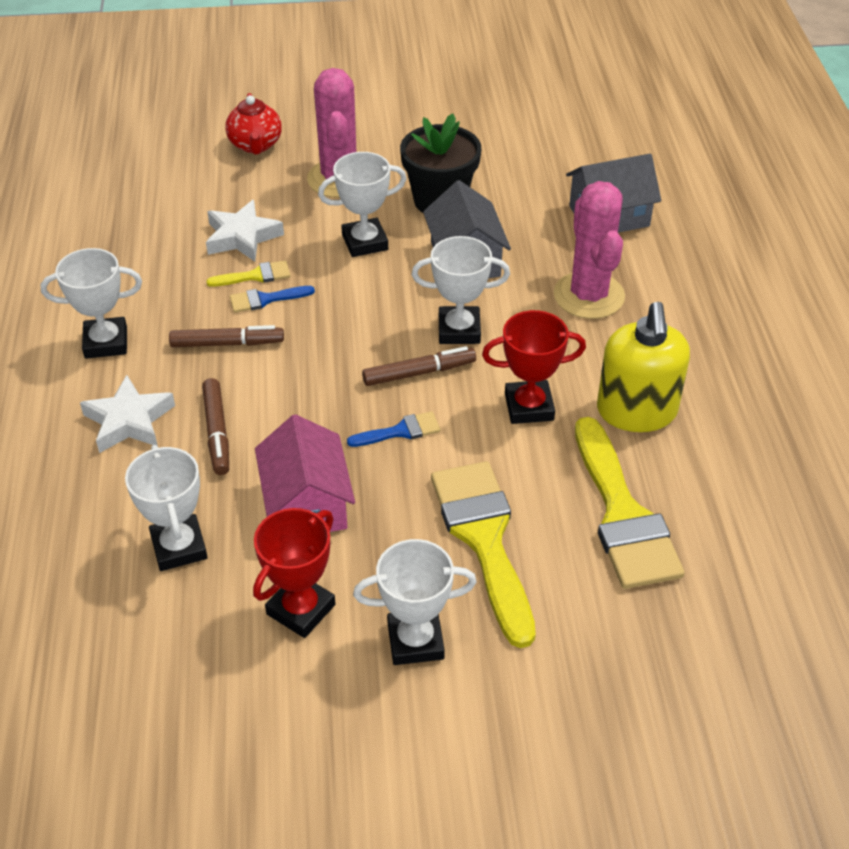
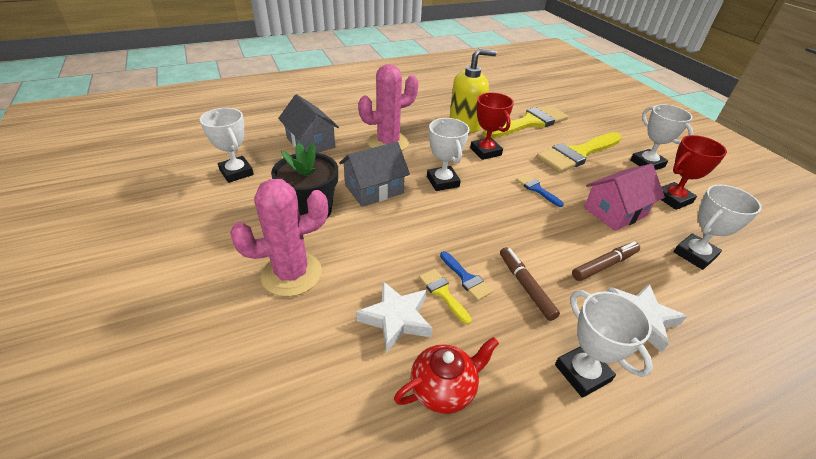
camera: 110 degrees left, 5 degrees down
(255, 145) = (239, 358): red teapot -> red teapot (444, 388)
(301, 609) = (673, 199): red trophy -> red trophy turned 45 degrees counterclockwise
(365, 242) = (374, 239): white trophy -> white trophy (236, 172)
(419, 373) = (488, 190): brown marker -> none

